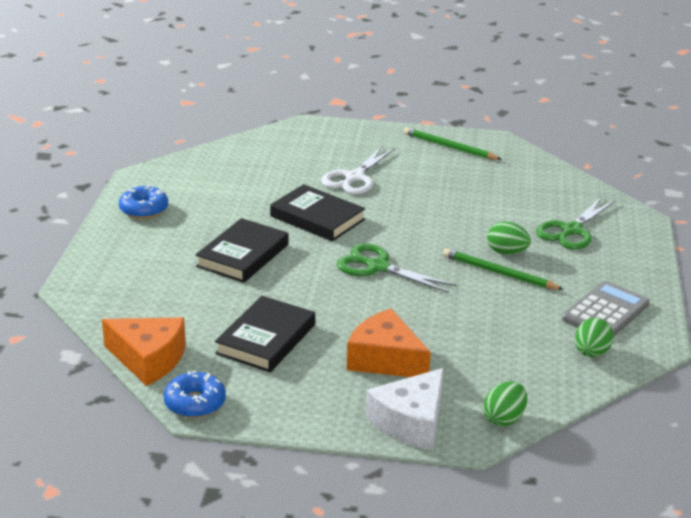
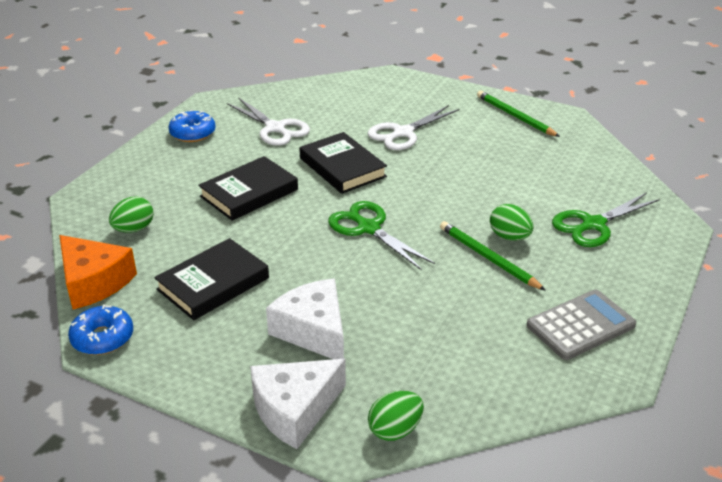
camera: 20 degrees right, 5 degrees up
(226, 192) = (275, 128): none -> white scissors
(385, 359) = (313, 331): orange cheese -> white cheese
(591, 353) = (537, 372): green egg -> green egg (134, 229)

